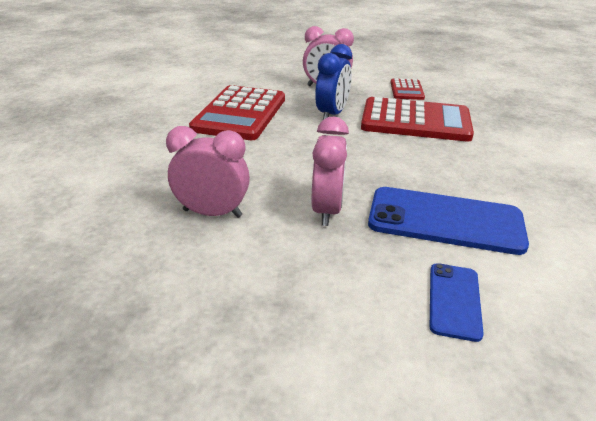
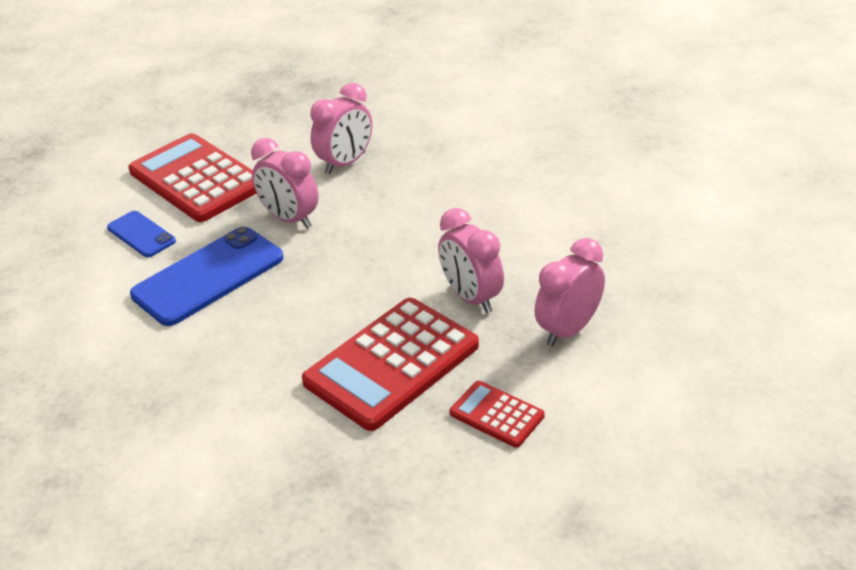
camera: 125 degrees right, 5 degrees up
(240, 114) = (531, 226): red calculator -> red calculator (197, 179)
(332, 114) = (471, 298): blue clock -> pink clock

